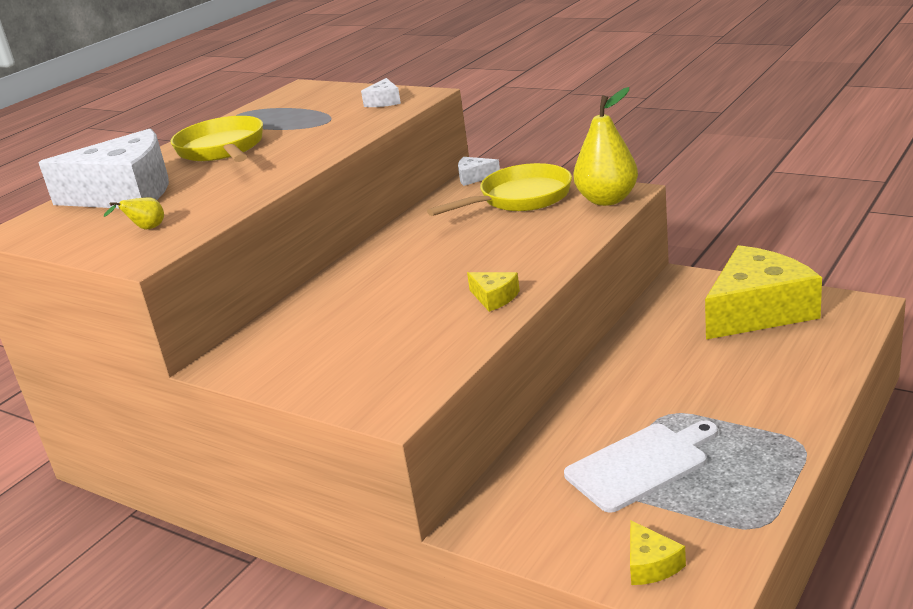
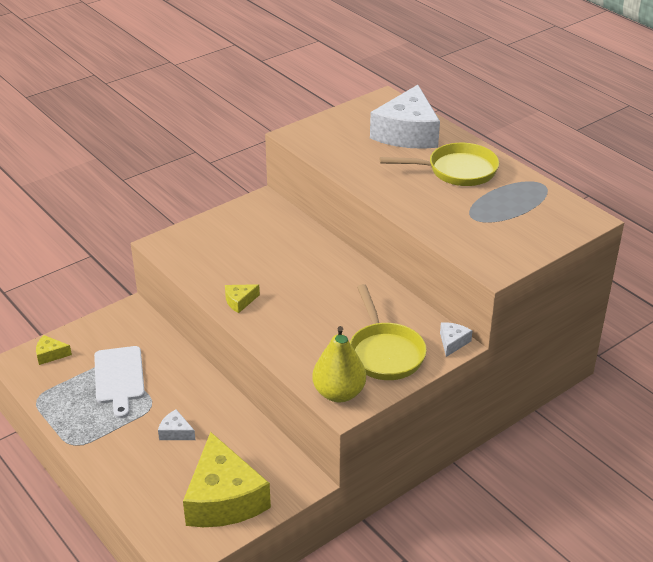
camera: 105 degrees right, 10 degrees up
(146, 229) = (335, 137): yellow pear -> none
(384, 101) = (496, 250): white cheese -> white cheese (175, 432)

